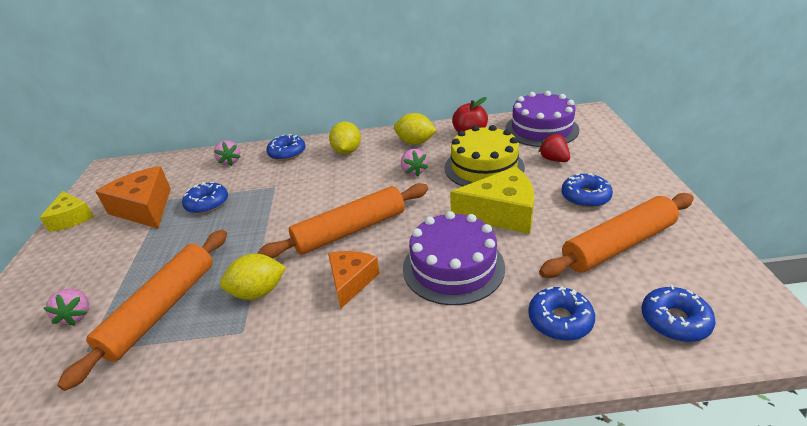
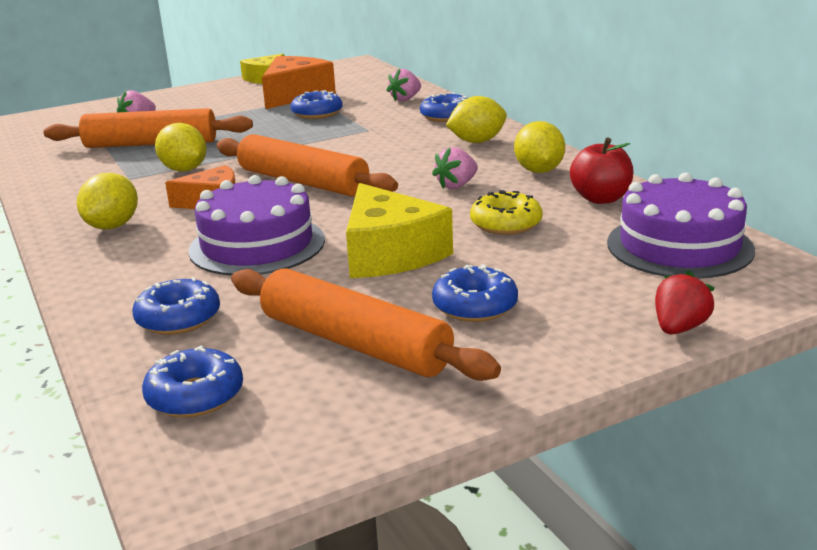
camera: 65 degrees right, 10 degrees down
(355, 350) = (113, 226): none -> yellow lemon
(484, 167) = (506, 224): yellow cake -> yellow donut
(554, 159) = (576, 269): red strawberry -> red strawberry (679, 328)

